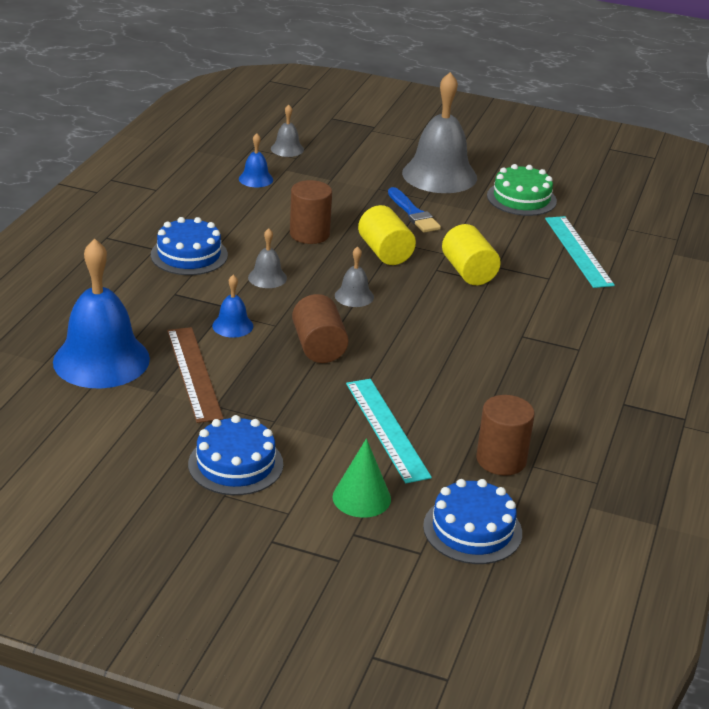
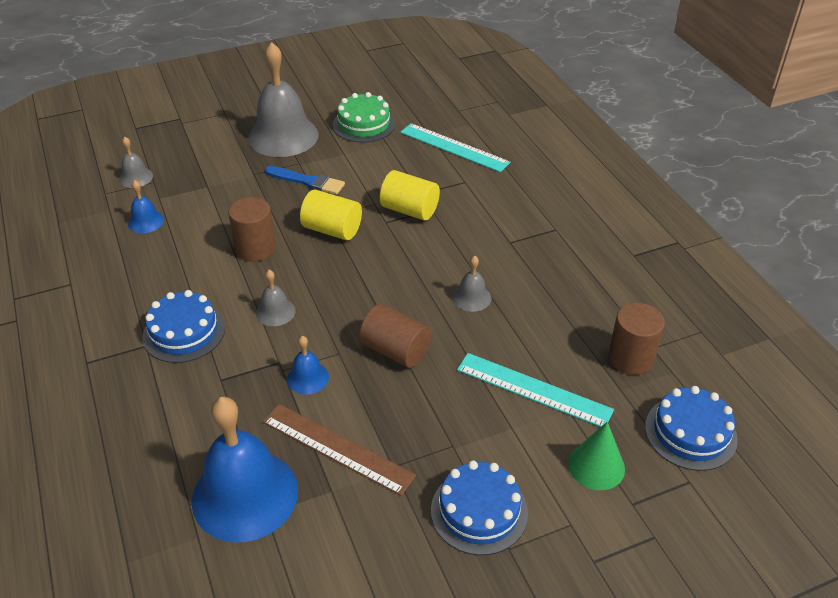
camera: 40 degrees left, 10 degrees up
(354, 296) = (361, 285): grey bell -> grey bell (472, 297)

